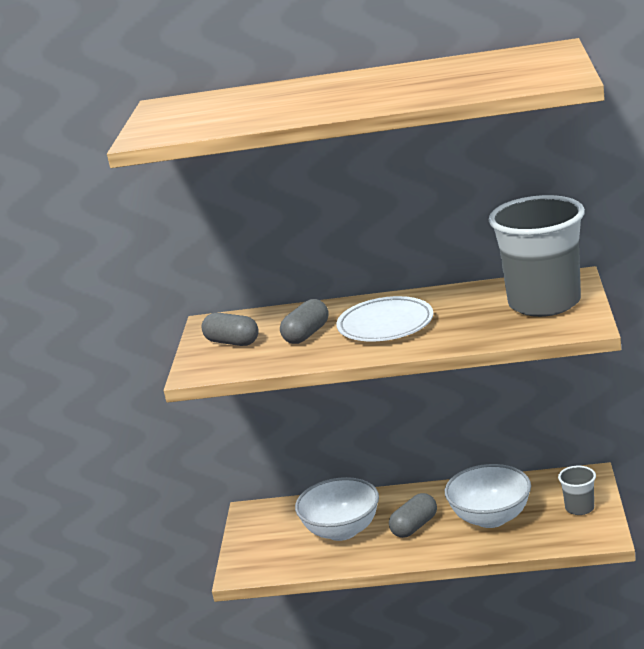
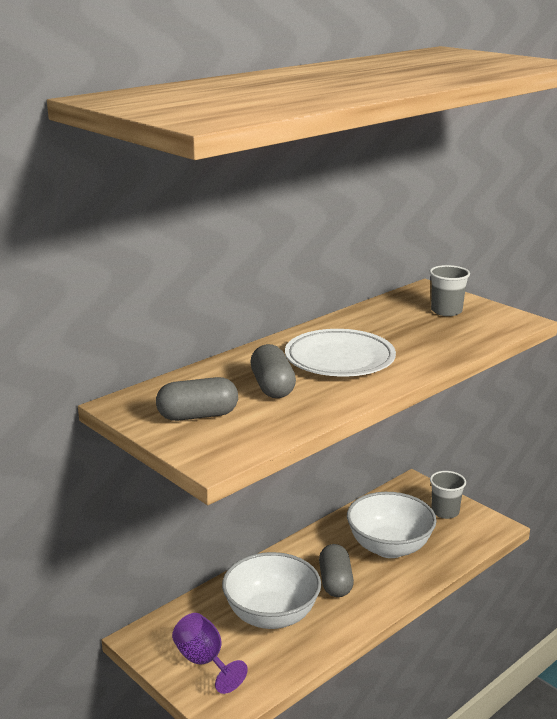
camera: 50 degrees left, 0 degrees up
(265, 541) = (204, 661): none -> purple goblet
(544, 303) = (446, 311): grey cup -> grey cup, size x0.43

